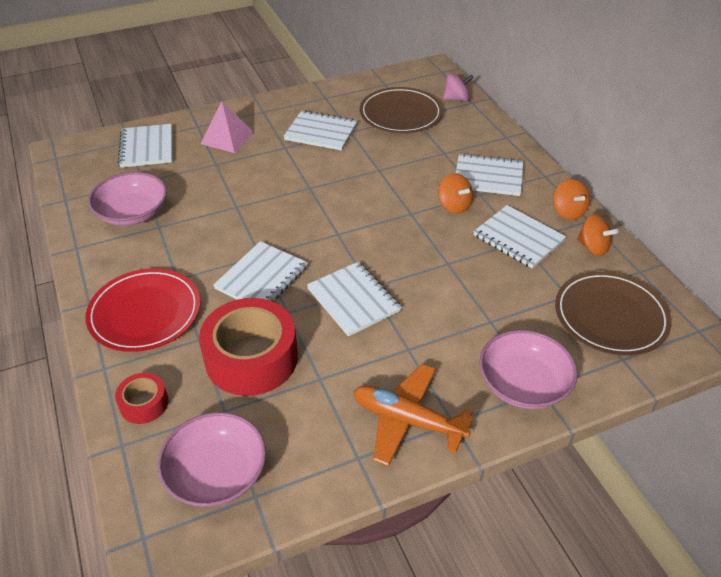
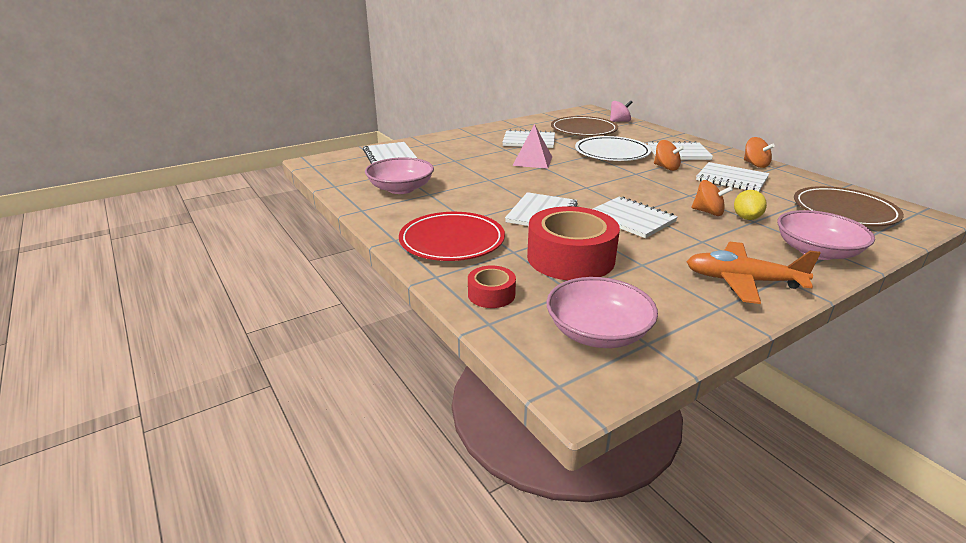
camera: 10 degrees left, 15 degrees down
(227, 138) = (454, 148): pink pyramid -> pink pyramid (532, 161)
(407, 167) = (612, 153): none -> white plate
(485, 314) = (746, 218): none -> yellow lemon
(593, 247) = (792, 179): orange spinning top -> orange spinning top (708, 212)

